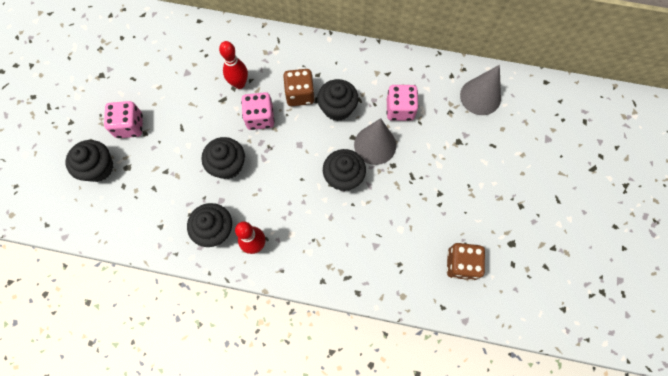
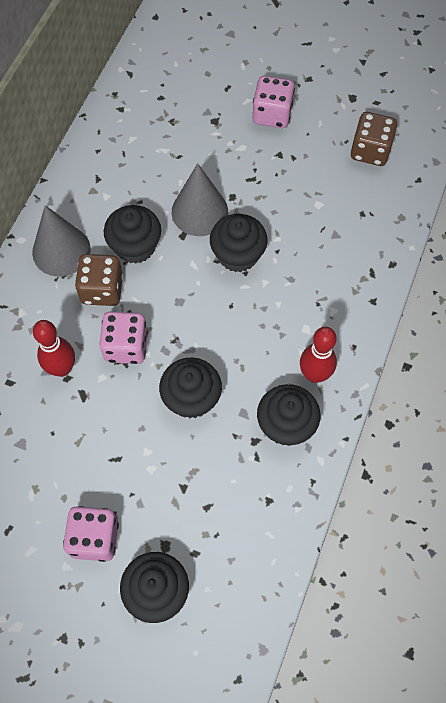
camera: 80 degrees left, 5 degrees down
(400, 109) = (155, 174): pink dice -> pink dice (272, 114)
(480, 96) = (158, 85): grey cone -> grey cone (61, 250)

